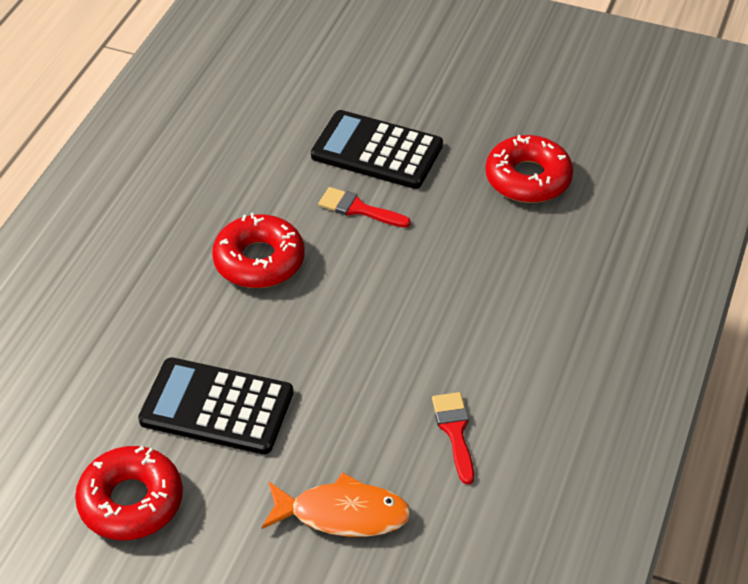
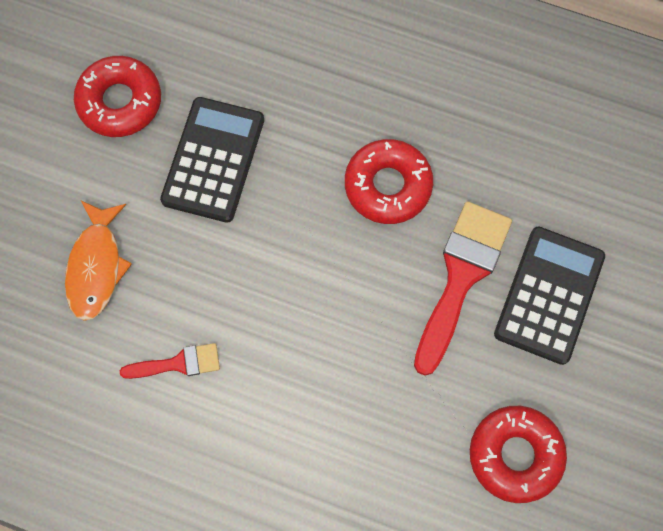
camera: 90 degrees right, 25 degrees up
(358, 209) = (461, 277): red brush -> red brush, size x1.89

